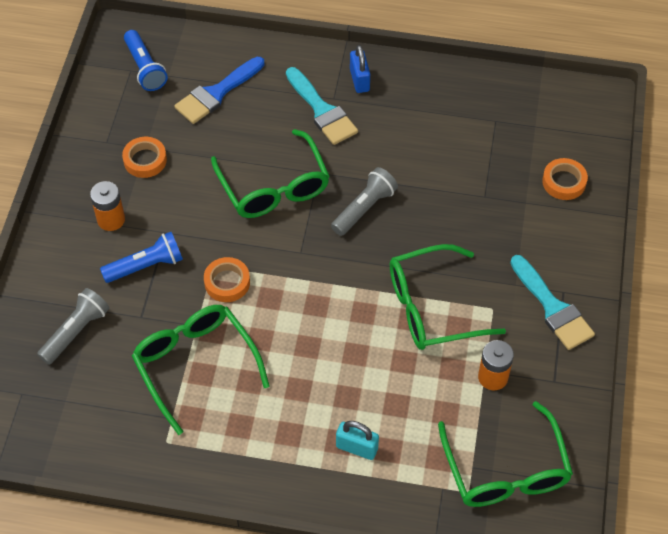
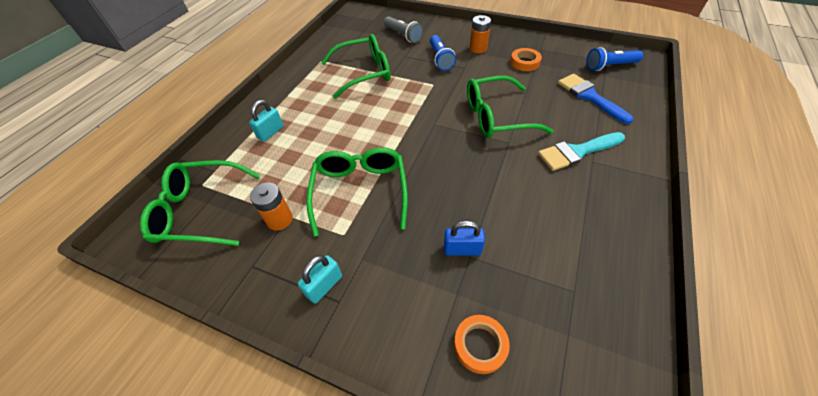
camera: 105 degrees right, 5 degrees down
(227, 282) = (418, 89): orange tape -> none
(359, 80) = (618, 182): blue padlock -> blue padlock (462, 249)
(364, 208) = (468, 164): grey flashlight -> none
(553, 308) = (324, 286): turquoise brush -> turquoise padlock

